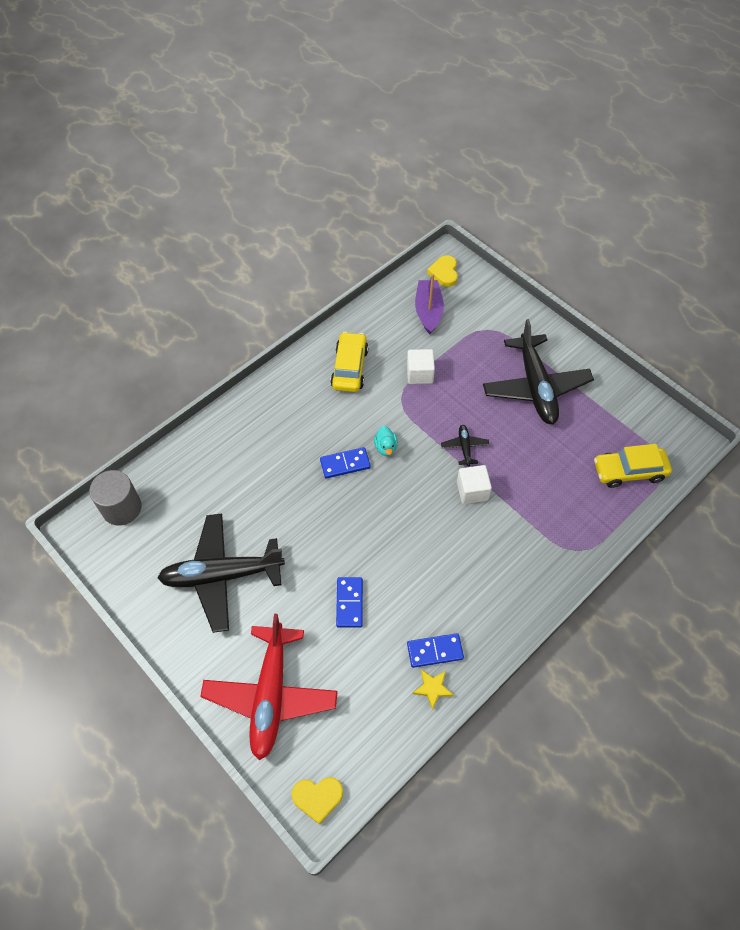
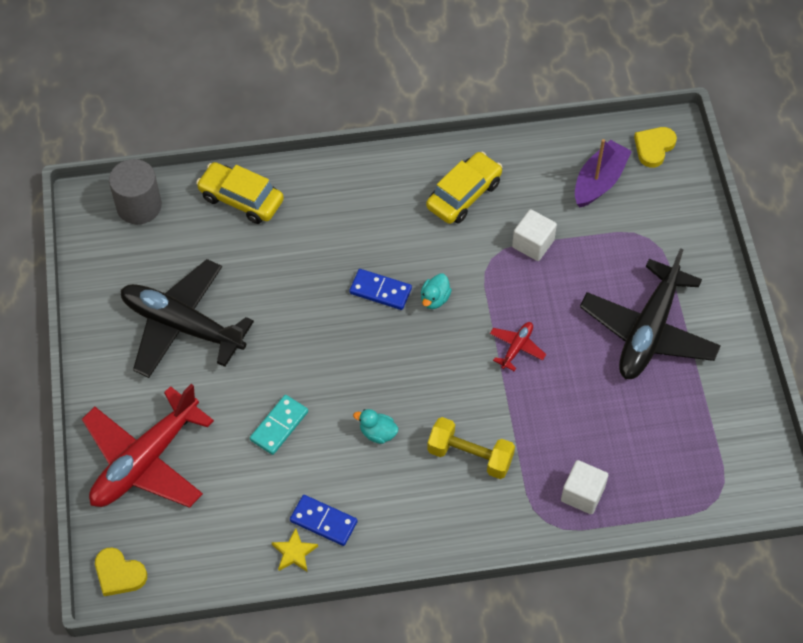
camera: 35 degrees right, 0 degrees up
(349, 603) = (279, 426): blue domino -> turquoise domino
(421, 563) = (377, 433): none -> turquoise duck
(464, 447) = (517, 348): black plane -> red plane
(472, 491) = (487, 396): white cube -> white cube (582, 494)
(494, 538) = (470, 456): none -> yellow dumbbell
(629, 471) = (673, 480): yellow car -> yellow car (241, 199)

